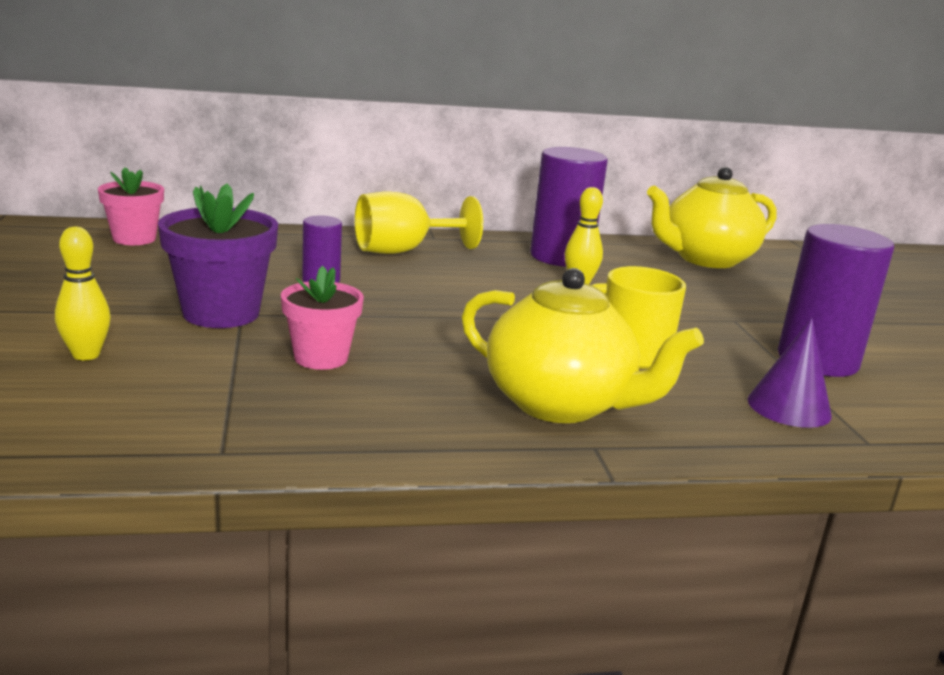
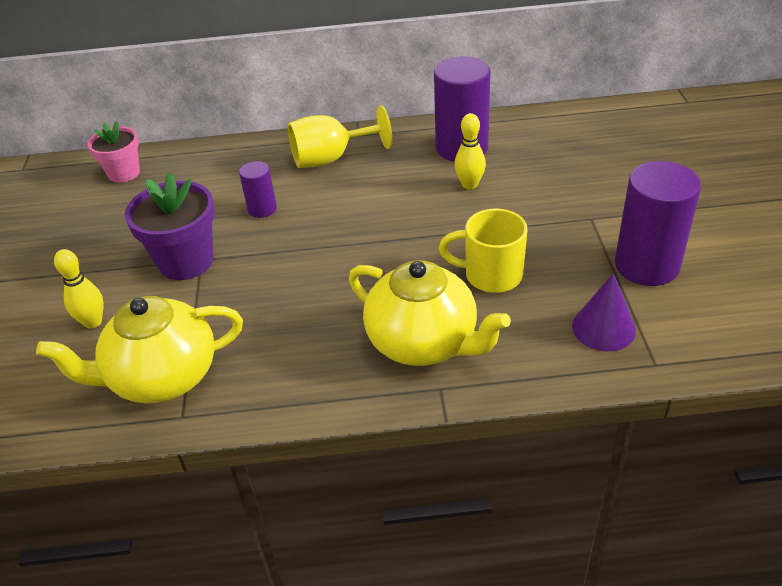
camera: 10 degrees right, 20 degrees up
(321, 358) = (254, 307): pink flower pot -> none
(705, 259) = (589, 132): yellow teapot -> yellow teapot (162, 377)

